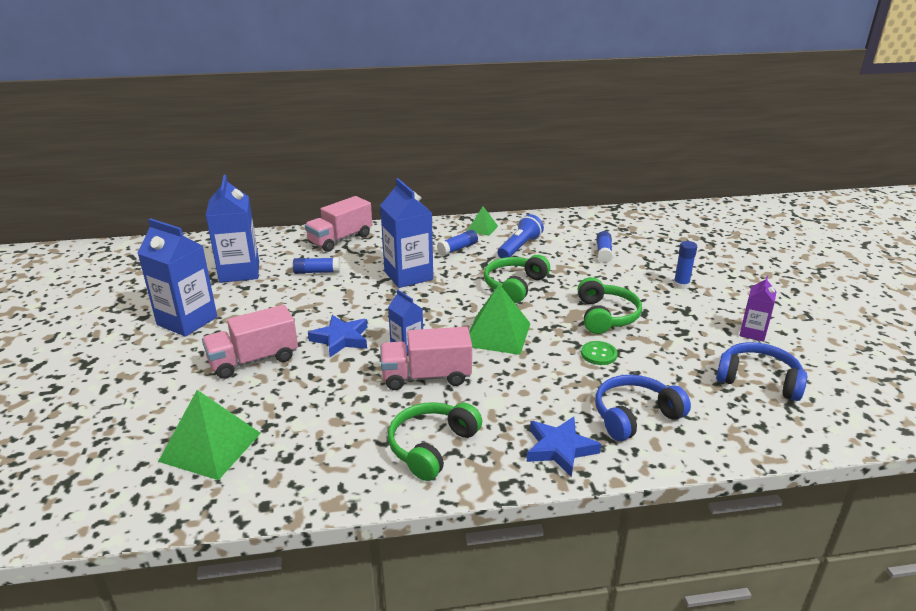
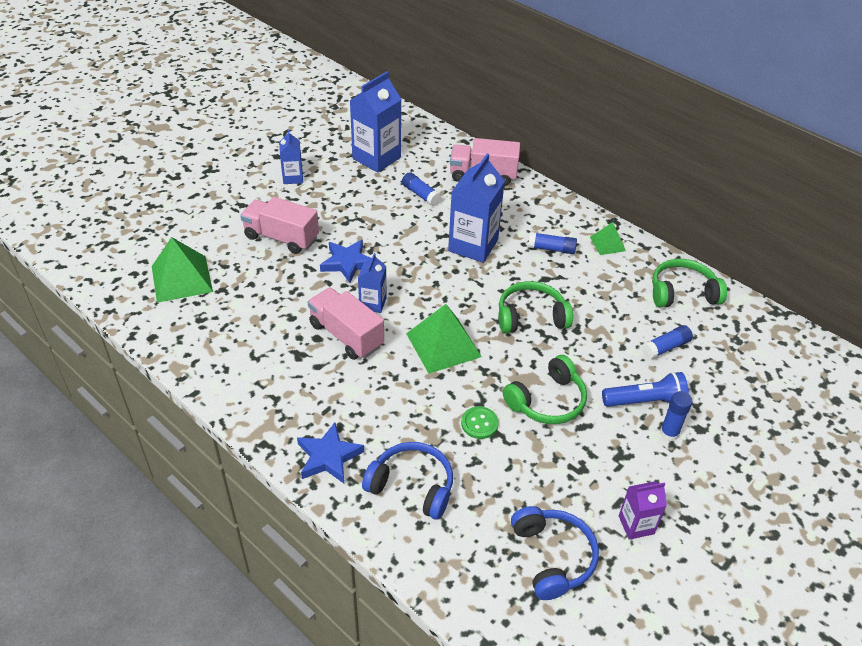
camera: 50 degrees right, 15 degrees up
(187, 321) = (293, 178): blue carton -> blue carton, size x0.55
(432, 447) = (270, 383): green headphones -> green headphones (682, 293)
(519, 247) = (603, 285): blue flashlight -> blue flashlight (645, 401)

